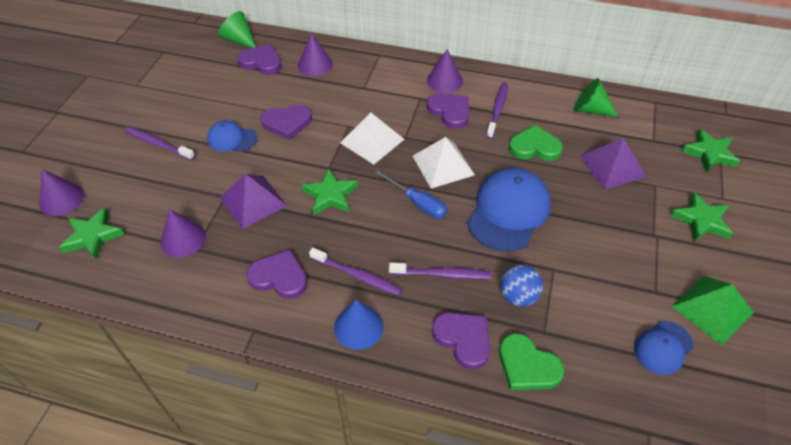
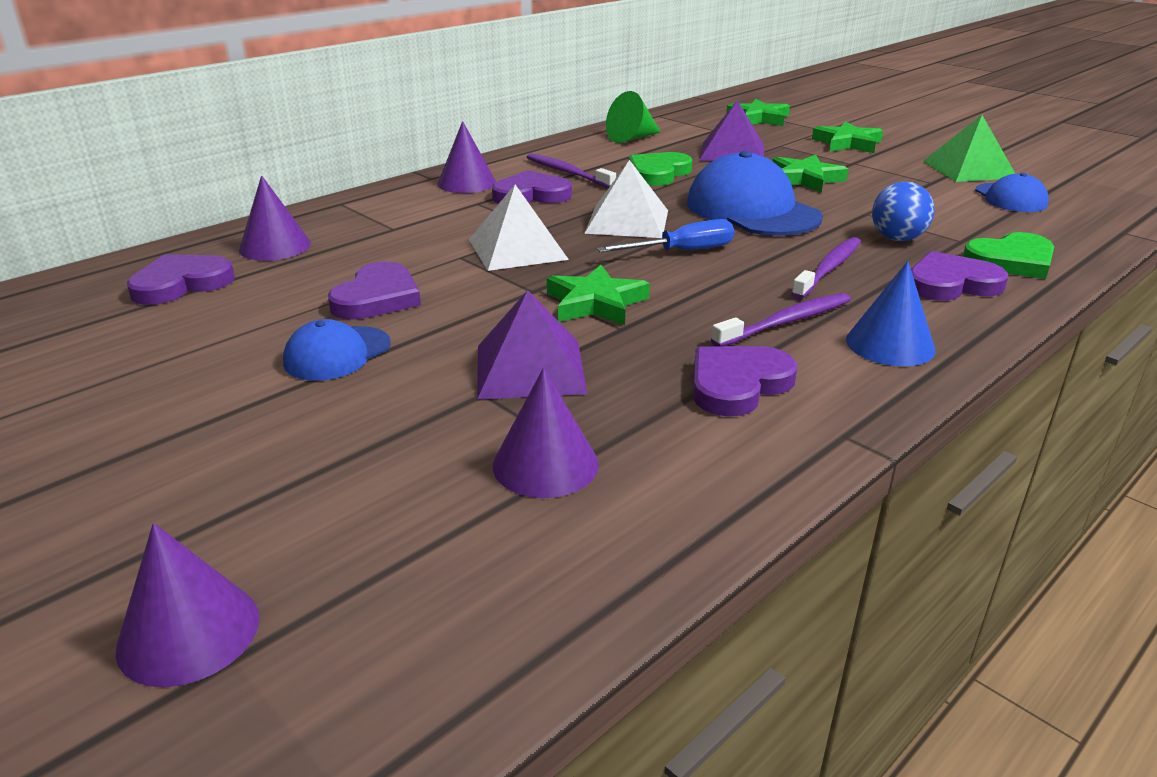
camera: 60 degrees left, 20 degrees down
(93, 236) = (396, 597): green star -> green star (805, 179)
(158, 144) = (219, 438): purple toothbrush -> none
(239, 40) = (77, 289): green cone -> none

